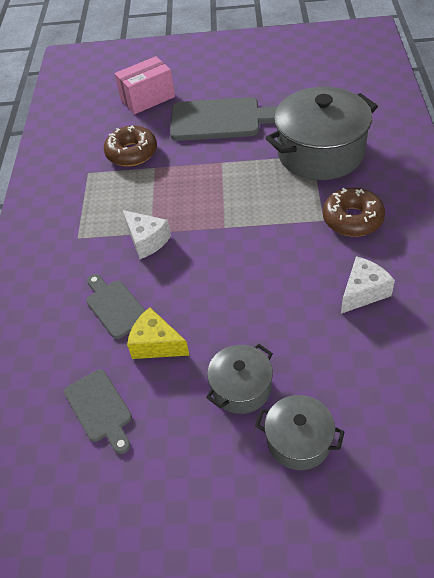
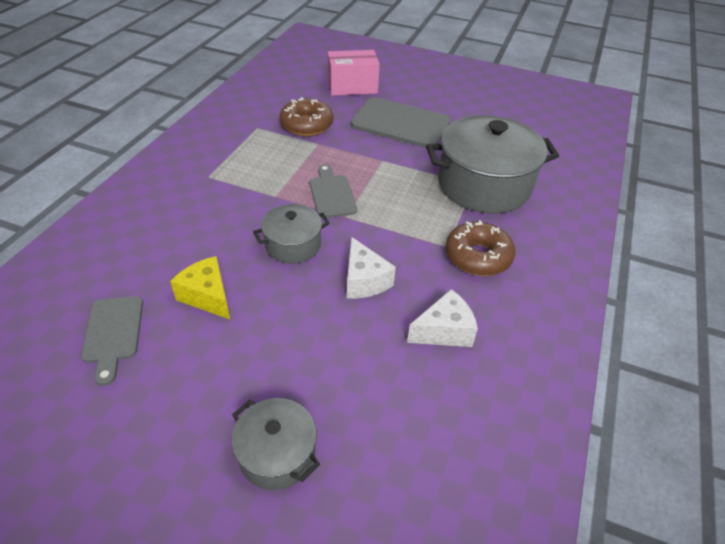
camera: 15 degrees right, 5 degrees down
(115, 306) = (196, 247): grey cutting board -> grey cutting board (332, 194)
(147, 241) = (266, 202): white cheese -> white cheese (364, 280)
(241, 388) = (257, 373): grey pot -> grey pot (293, 245)

